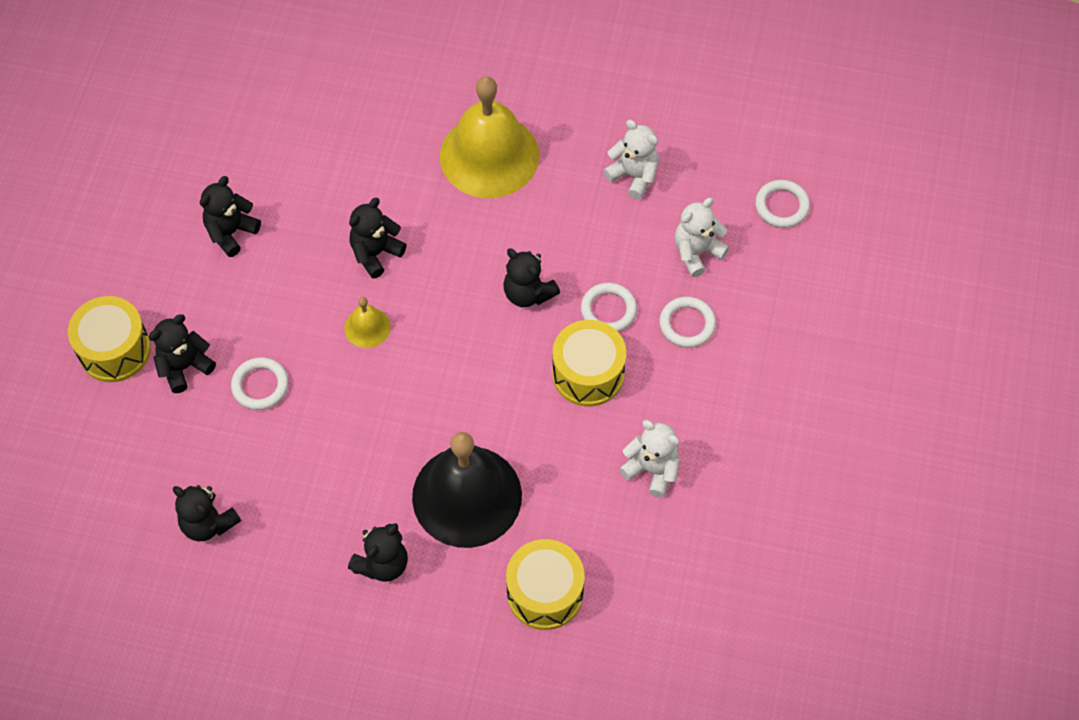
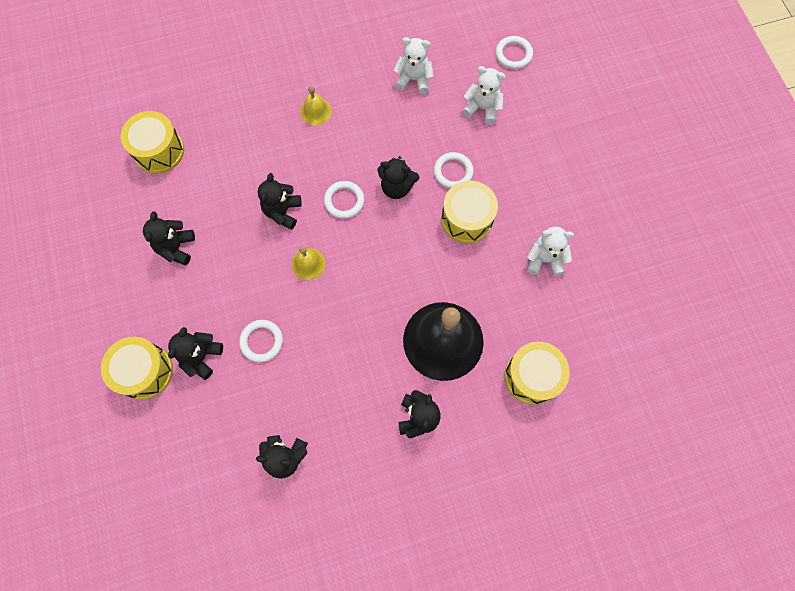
camera: 30 degrees left, 10 degrees up
(279, 112) = (159, 151): none -> yellow drum
(489, 155) = (316, 111): yellow bell -> yellow bell, size x0.44
(687, 324) = (506, 156): white ring -> white ring (344, 201)
(697, 252) = (482, 108): white teddy bear -> white teddy bear turned 90 degrees clockwise

